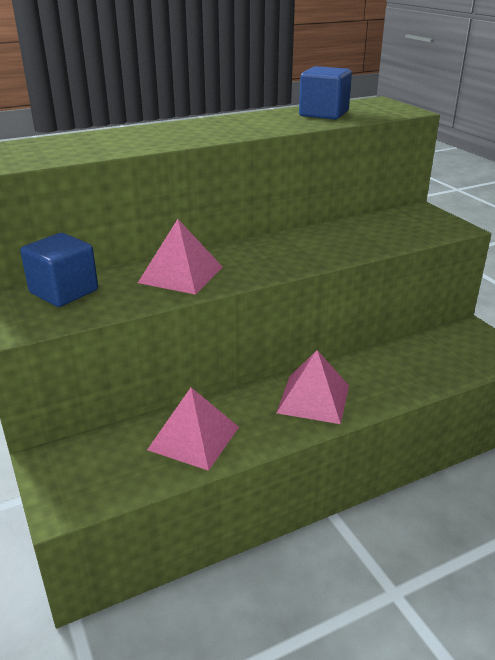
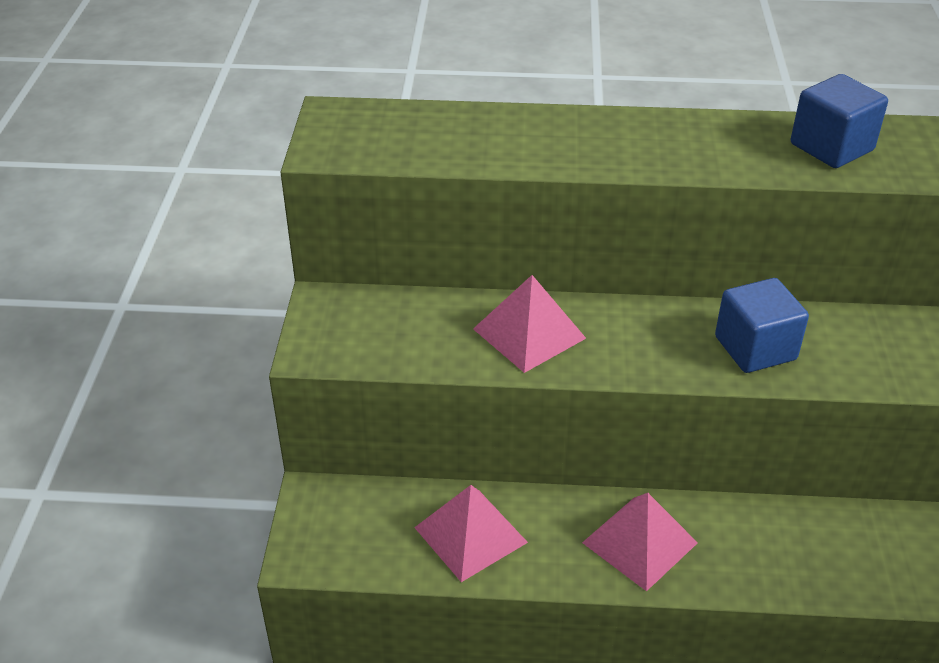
camera: 30 degrees right, 10 degrees up
(64, 292) = (388, 314): blue cube -> blue cube (755, 348)

